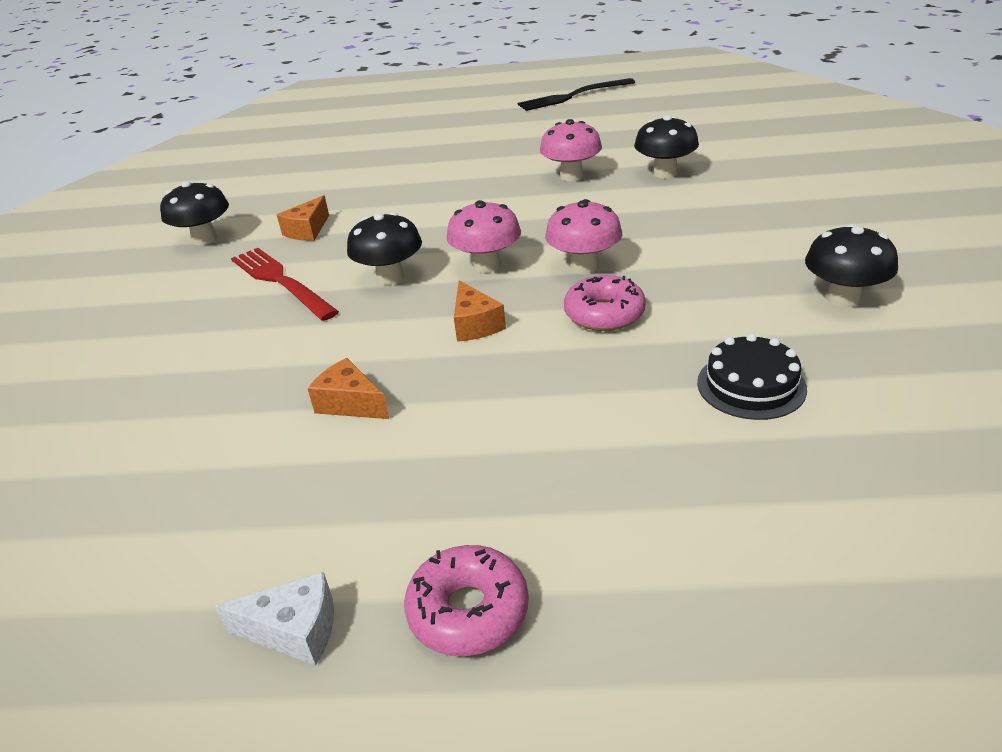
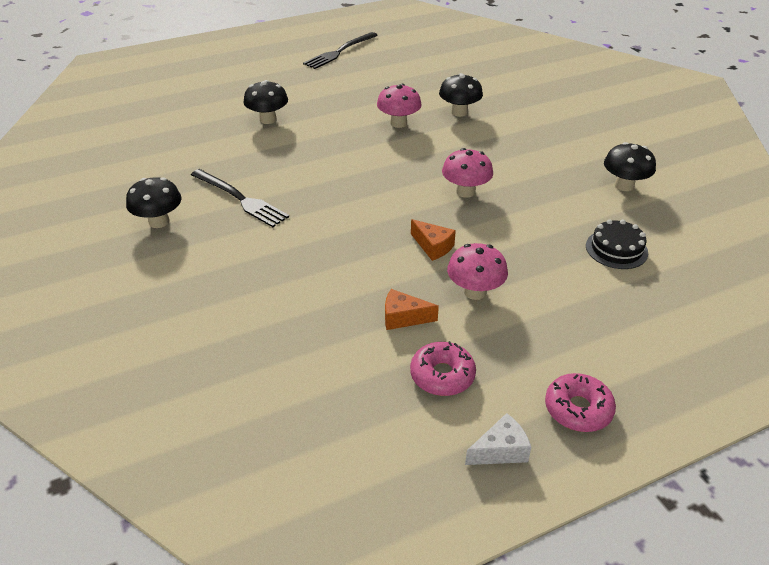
camera: 30 degrees left, 5 degrees up
(281, 281) = (263, 244): red fork -> none
(307, 230) = (240, 199): orange cheese -> black fork
(390, 277) = (343, 225): black mushroom -> black mushroom (268, 119)
(487, 265) = (402, 203): pink mushroom -> pink mushroom (475, 292)
(604, 314) = (505, 222): pink donut -> pink donut (442, 375)

